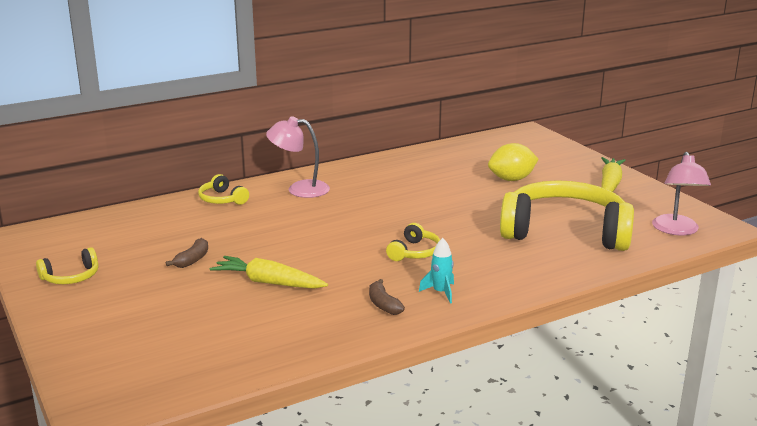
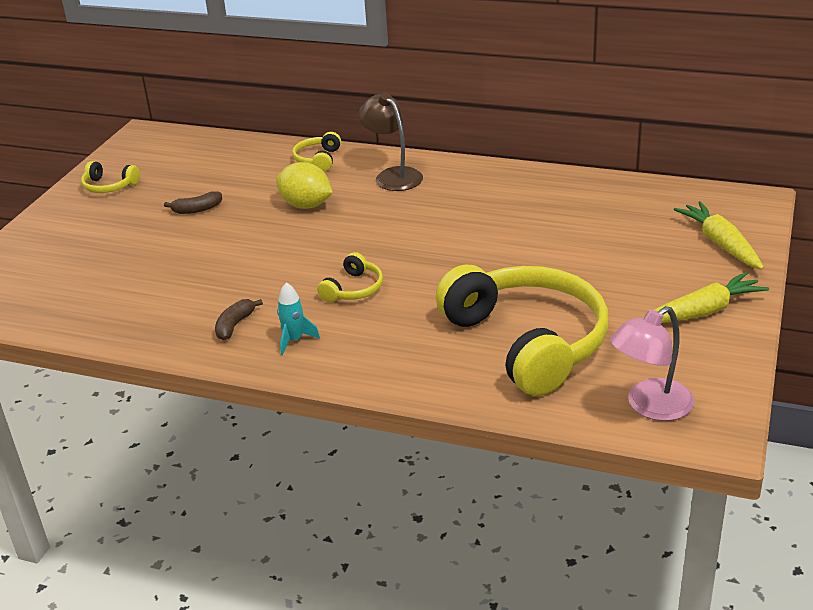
camera: 50 degrees right, 10 degrees up
(268, 282) = (203, 258): yellow carrot -> yellow carrot (720, 244)
(299, 189) = (393, 175): pink lamp -> brown lamp
(415, 252) = (354, 289): yellow headphones -> yellow headphones turned 45 degrees counterclockwise
(511, 179) = (604, 254): yellow lemon -> yellow lemon (306, 205)

